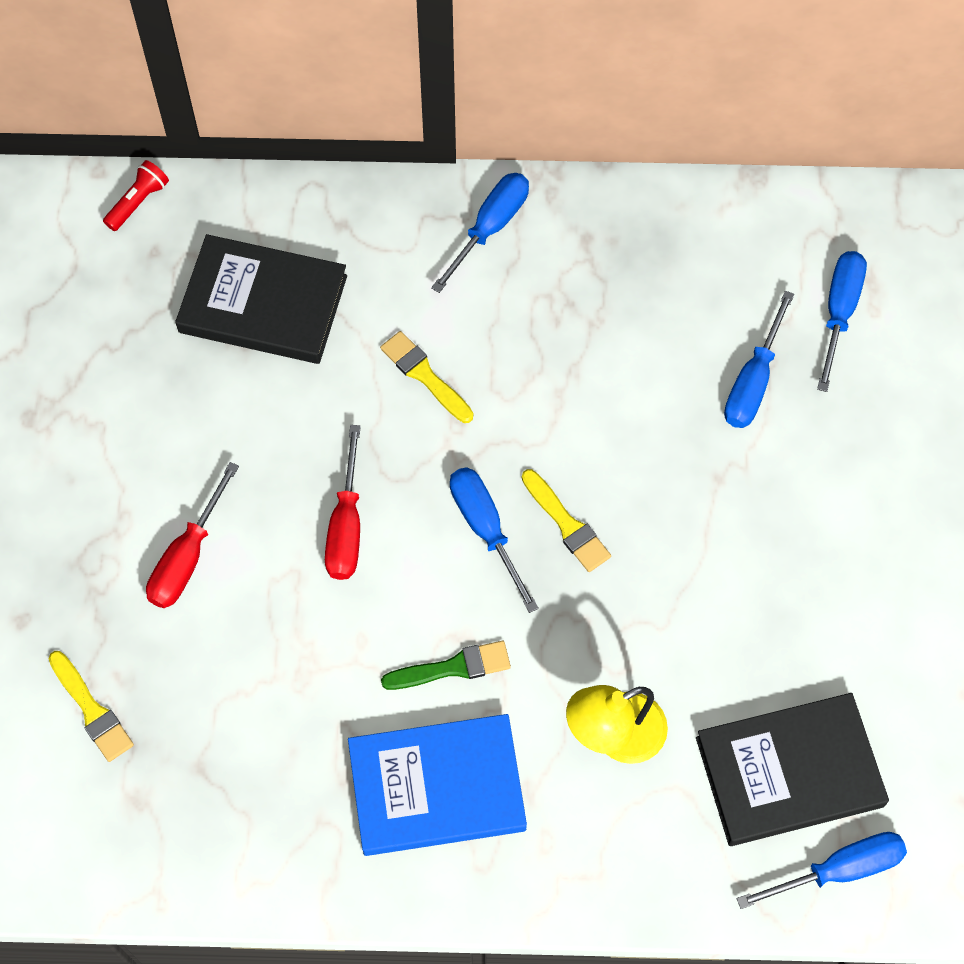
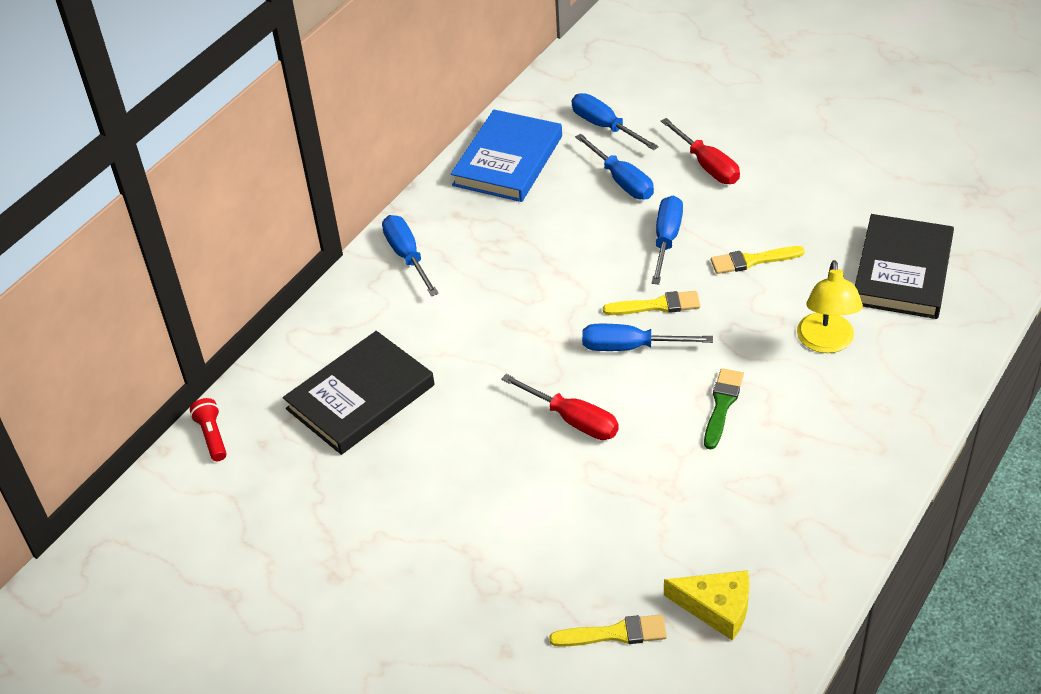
camera: 55 degrees left, 20 degrees down
(172, 793) = (716, 608): none -> yellow cheese
(187, 557) = (530, 522): red screwdriver -> red screwdriver (707, 165)
(424, 375) = (489, 332): yellow brush -> yellow brush (752, 260)
(437, 787) = (807, 449): blue book -> blue book (507, 160)
(839, 870) = (982, 275): blue screwdriver -> blue screwdriver (666, 239)

